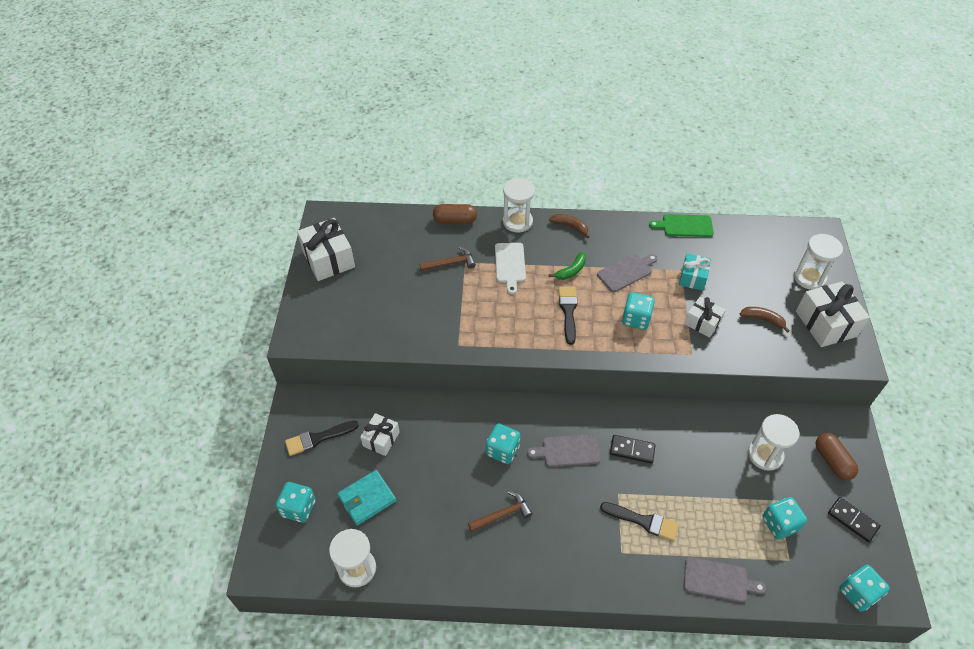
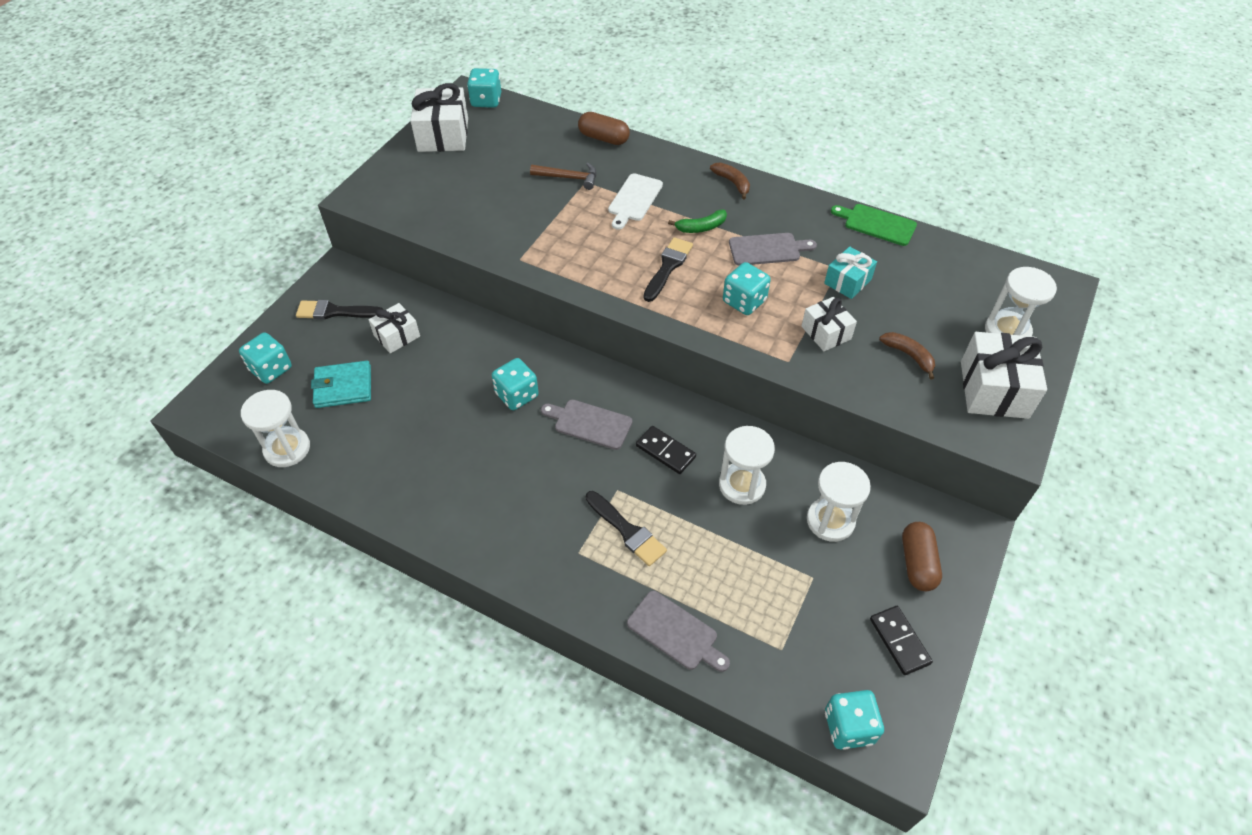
camera: 25 degrees right, 0 degrees up
(503, 514) = (472, 458): brown hammer -> none
(517, 221) = (673, 160): white hourglass -> white hourglass (742, 485)
(779, 524) = (796, 604): turquoise dice -> turquoise dice (486, 101)

